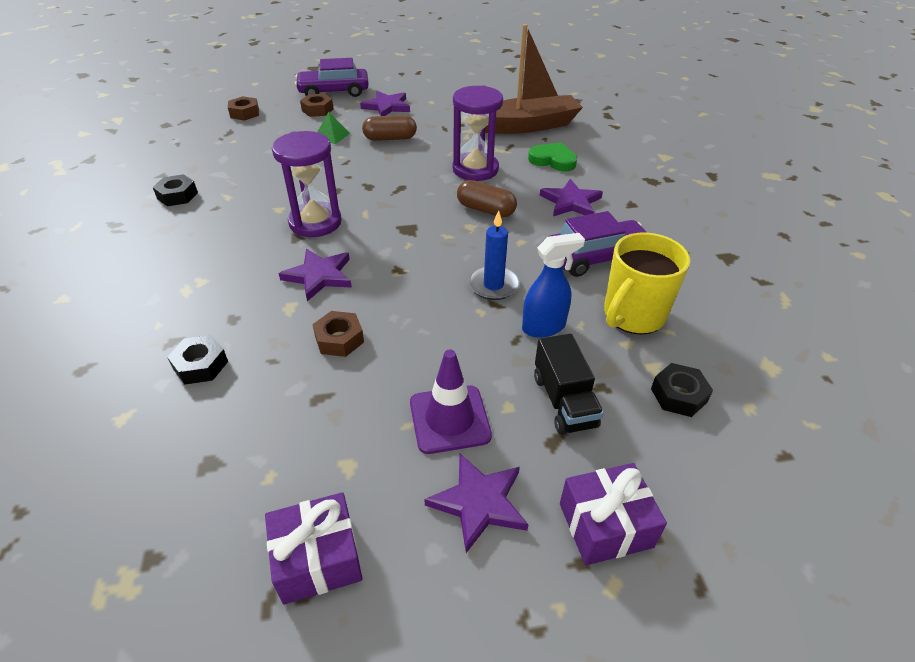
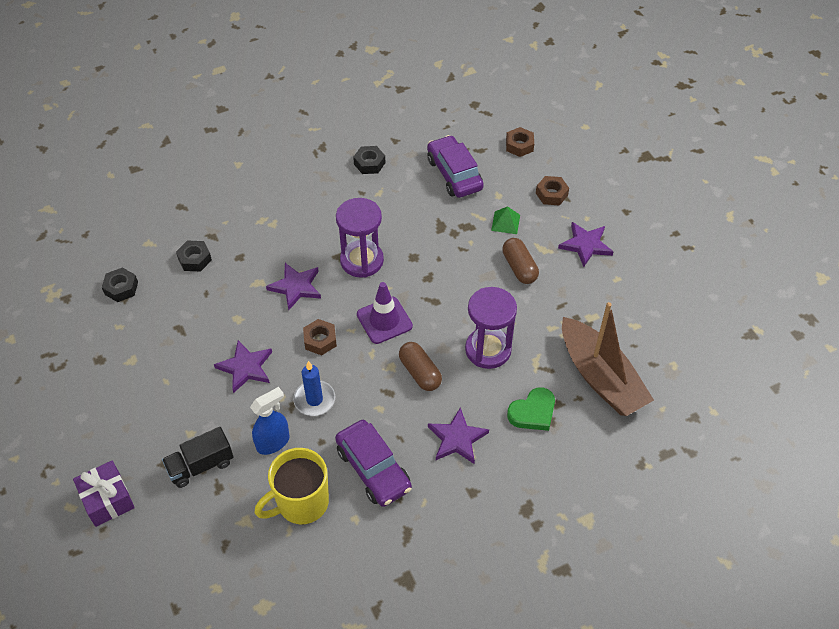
camera: 75 degrees right, 10 degrees up
(318, 559) = (72, 366): purple gift -> none
(334, 92) = (597, 192): purple car -> purple car (454, 174)
(339, 339) = (232, 321): brown nut -> brown nut (320, 340)
(449, 419) = (174, 402): purple traffic cone -> purple traffic cone (384, 320)
(479, 502) = (115, 431): purple star -> purple star (245, 367)
(485, 210) = (420, 373): brown capsule -> brown capsule turned 45 degrees counterclockwise
(544, 327) = (273, 442): blue spray bottle -> blue spray bottle turned 90 degrees counterclockwise
(553, 160) = (533, 412): green heart -> green heart turned 45 degrees clockwise
(632, 315) = (301, 503): yellow mug -> yellow mug turned 60 degrees counterclockwise
(678, 395) = (219, 538): black nut -> black nut (121, 288)

